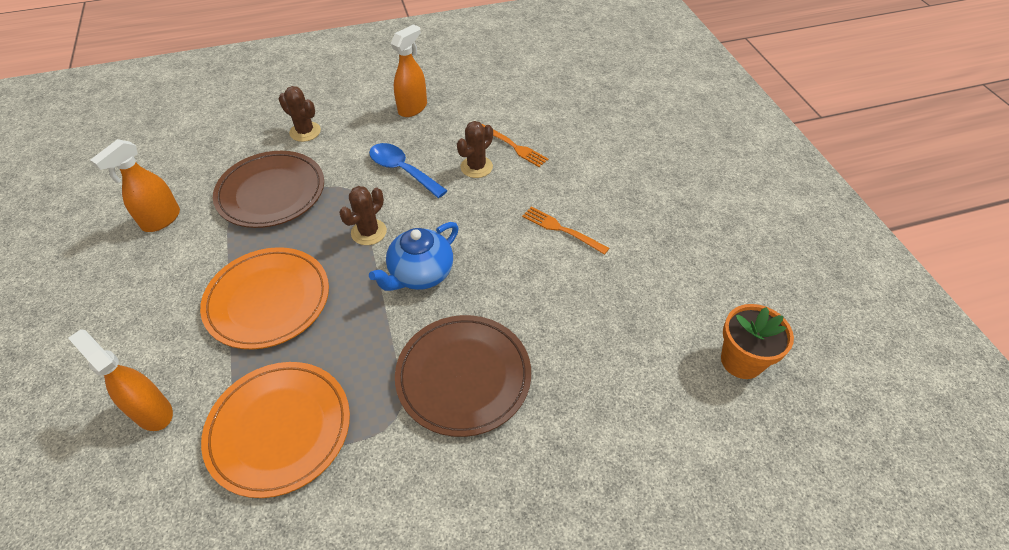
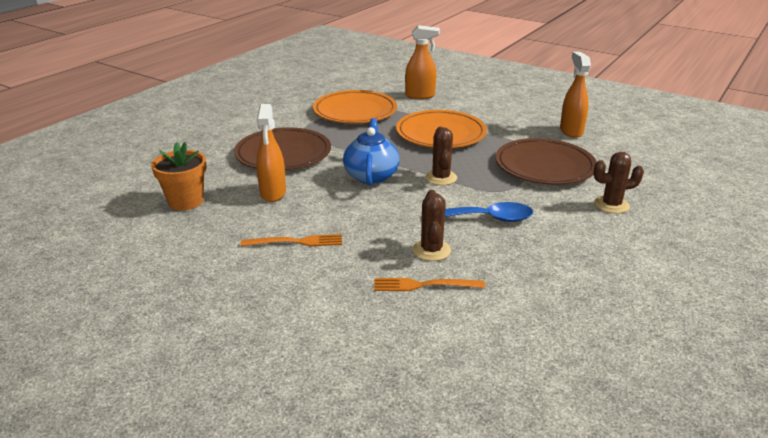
camera: 140 degrees right, 20 degrees down
(413, 108) = (576, 268): orange spray bottle -> orange spray bottle (273, 193)
(741, 360) = (84, 229): orange flower pot -> orange flower pot (186, 201)

